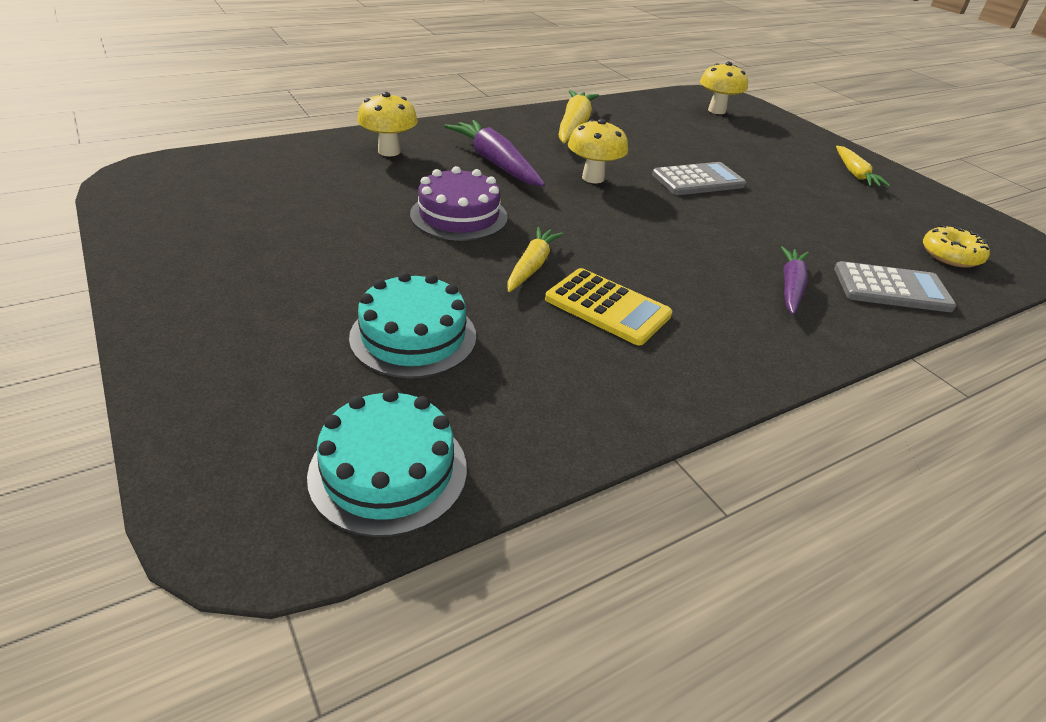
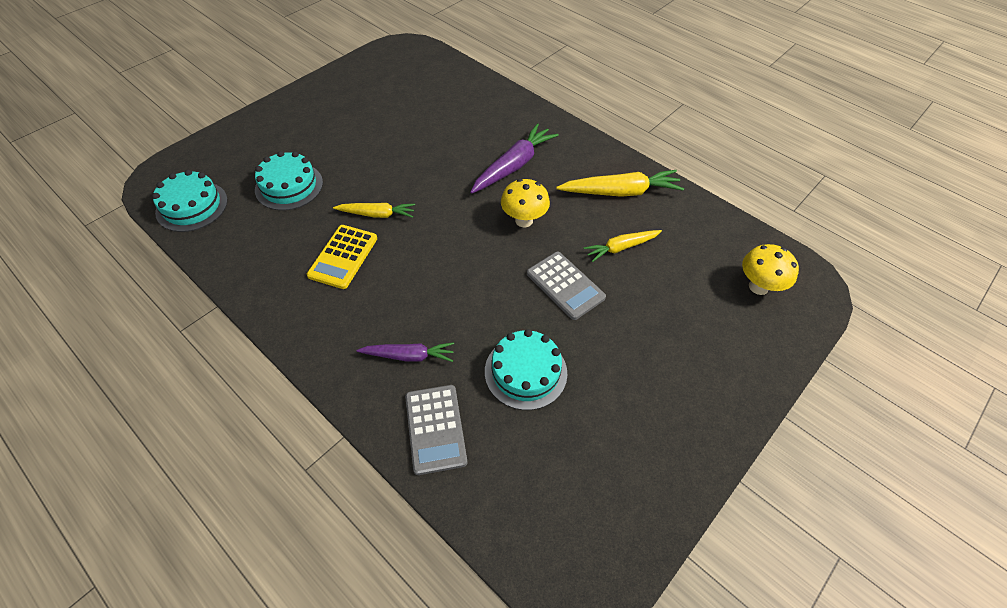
camera: 75 degrees right, 15 degrees up
(389, 151) = (496, 115): yellow mushroom -> none
(459, 216) = (424, 169): purple cake -> none
(811, 224) = (525, 372): none -> turquoise cake
(855, 174) = (675, 416): yellow carrot -> yellow carrot (621, 248)
(950, 255) = (523, 490): yellow donut -> none

